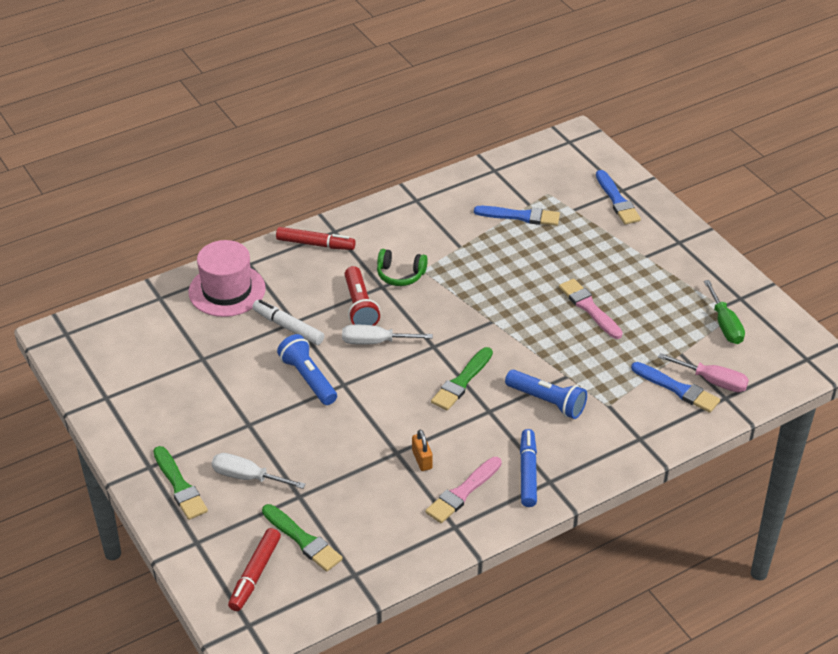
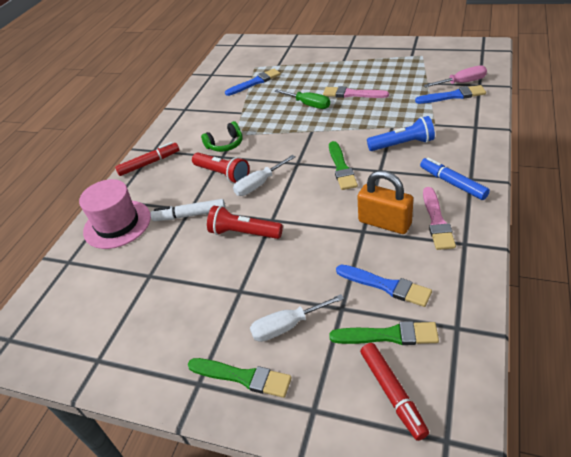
camera: 35 degrees left, 0 degrees up
(308, 379) = (244, 233): blue flashlight -> red flashlight
(422, 460) = (384, 223): orange padlock -> orange padlock, size x1.88
(617, 200) = (294, 50): blue brush -> blue brush (386, 286)
(725, 325) = (426, 61): green screwdriver -> green screwdriver (308, 105)

